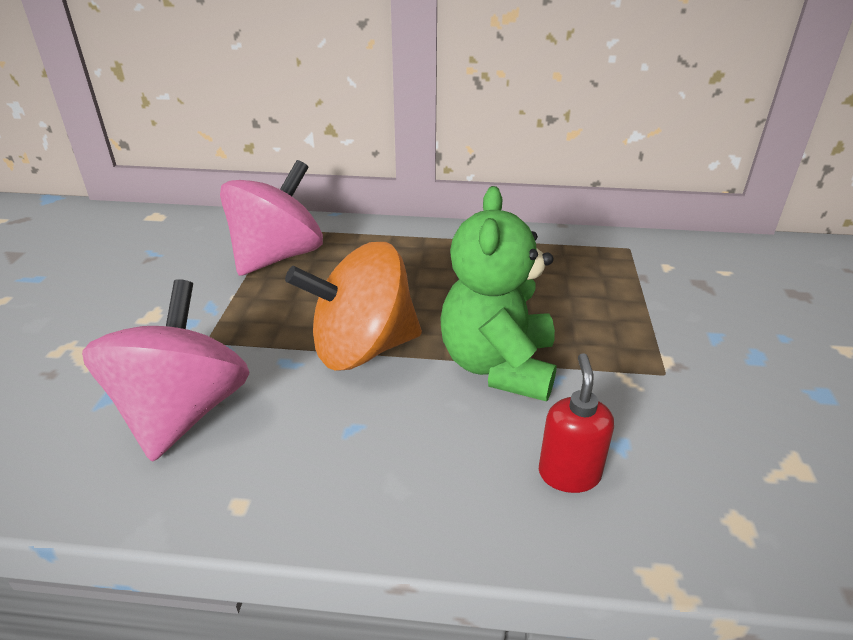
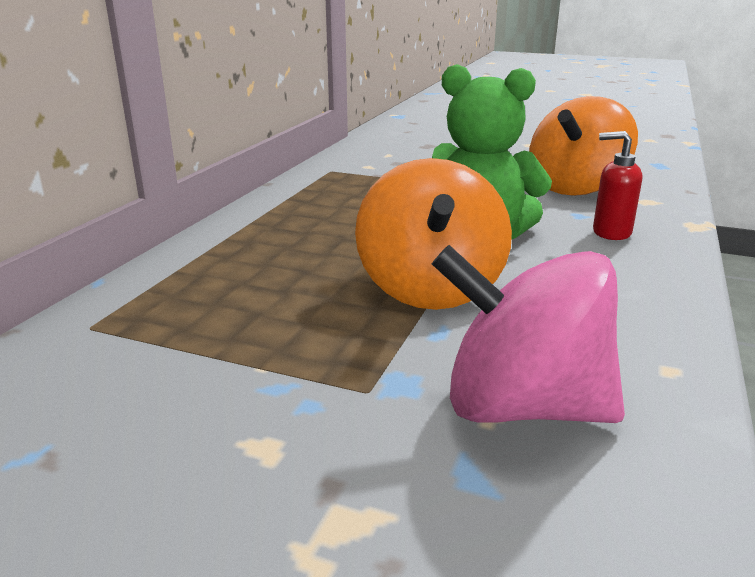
camera: 75 degrees left, 10 degrees down
(277, 257) = (181, 327): pink spinning top -> none
(735, 440) = (575, 187): none -> orange spinning top

